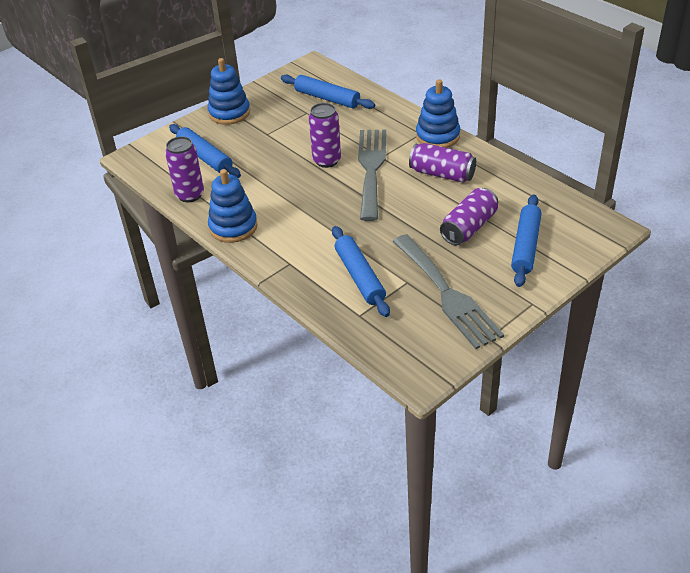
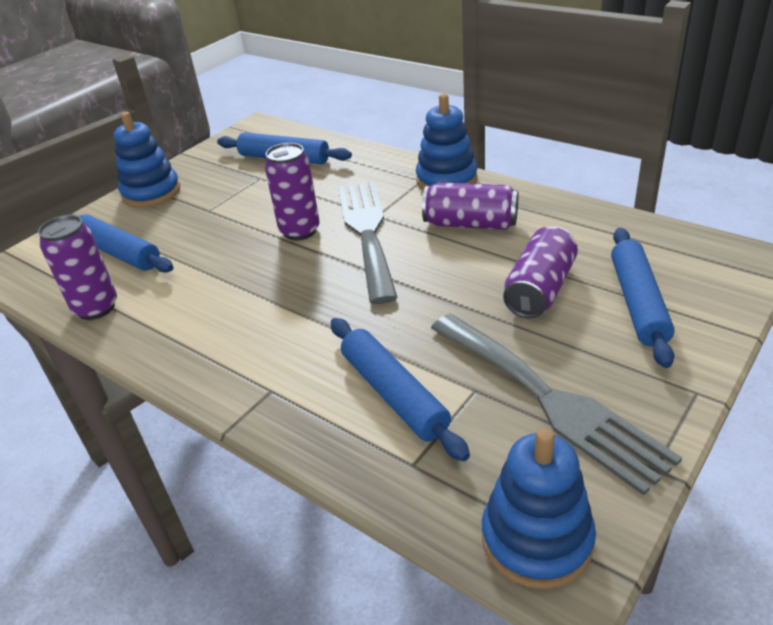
camera: 10 degrees left, 5 degrees down
(233, 227) = (169, 346): blue stacking toy -> blue stacking toy (536, 539)

